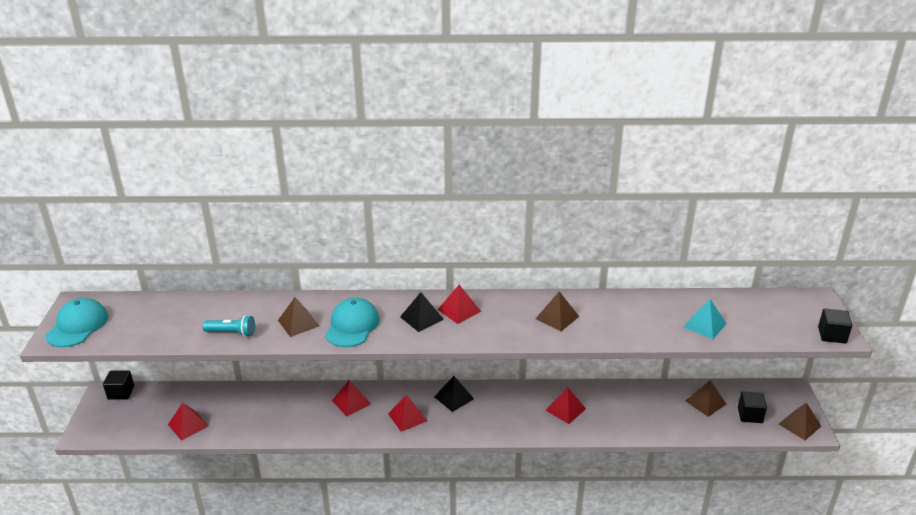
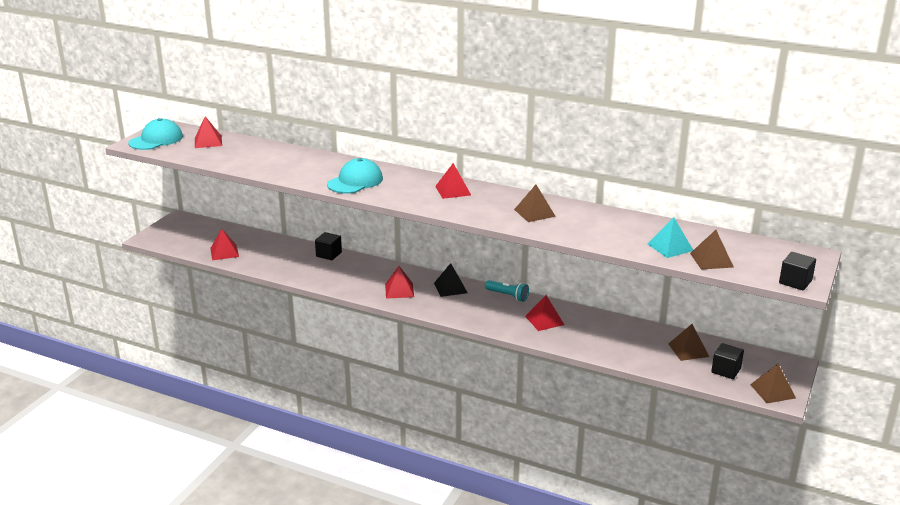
camera: 25 degrees right, 5 degrees down
(121, 392) = (192, 221): black cube -> black cube (329, 254)
(232, 333) = (260, 166): turquoise flashlight -> turquoise flashlight (508, 296)
(298, 323) = (315, 171): brown pyramid -> brown pyramid (711, 260)
(351, 402) = (361, 269): red pyramid -> red pyramid (208, 142)
(421, 318) = (416, 188): black pyramid -> none

